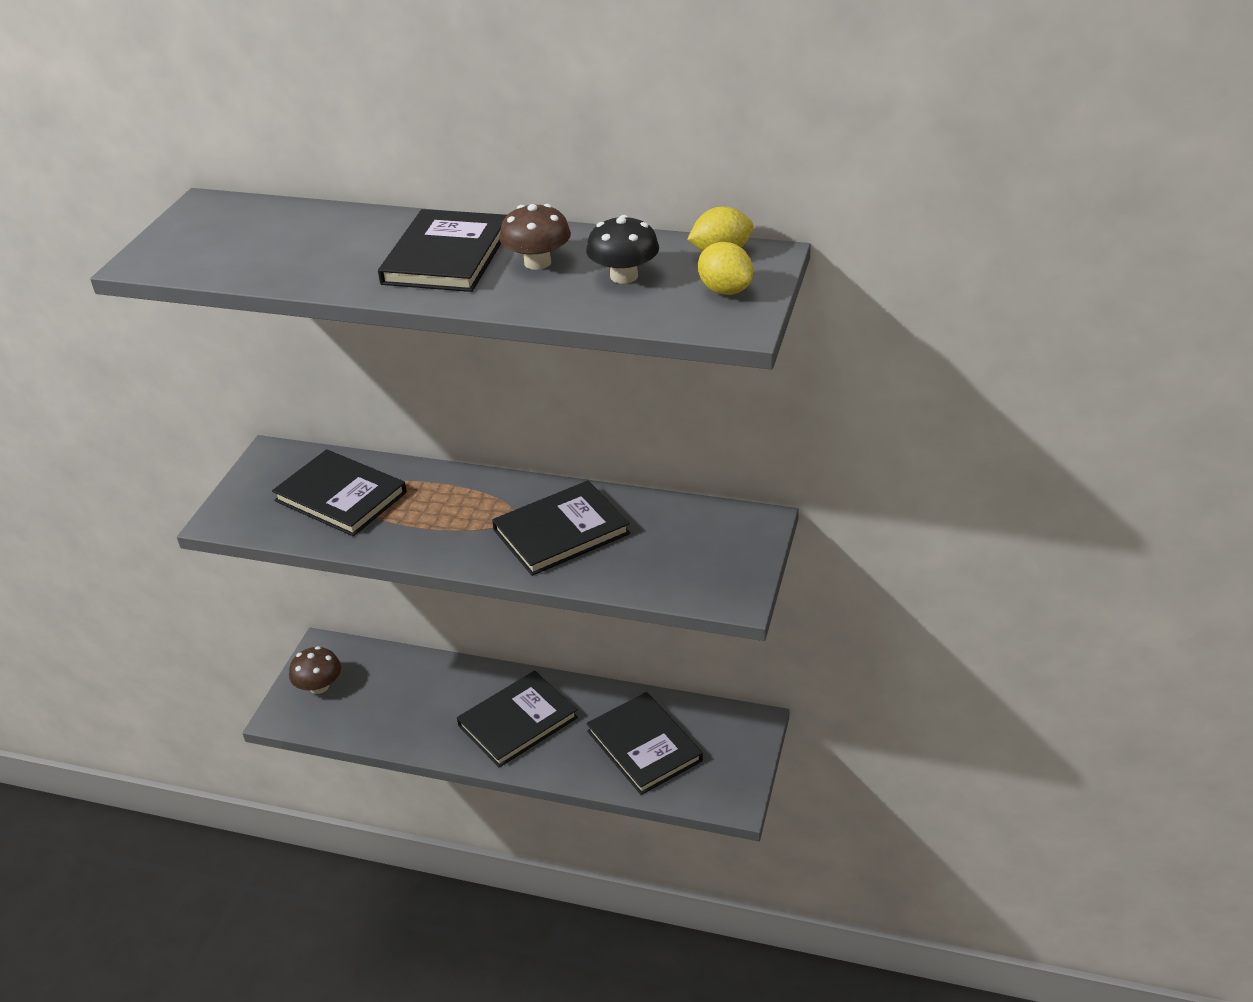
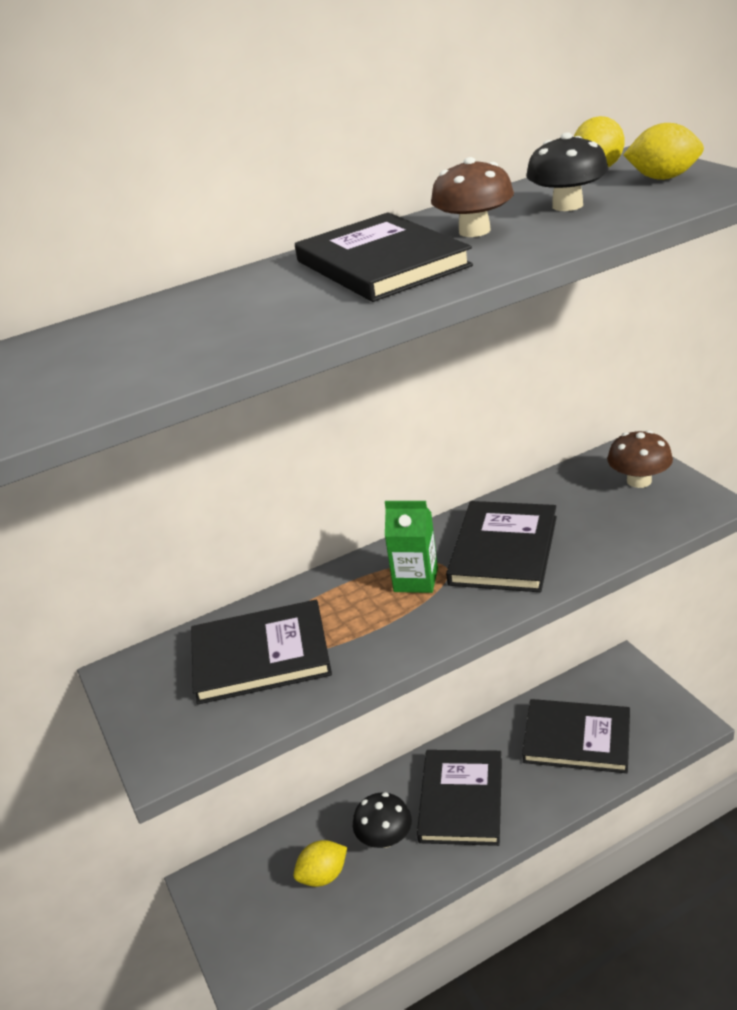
camera: 40 degrees left, 5 degrees down
(319, 686) = (246, 917): brown mushroom -> brown mushroom (639, 481)
(384, 698) = (323, 875): none -> yellow lemon
(444, 706) = (385, 838): none -> black mushroom
(484, 512) = (416, 580): none -> green carton

